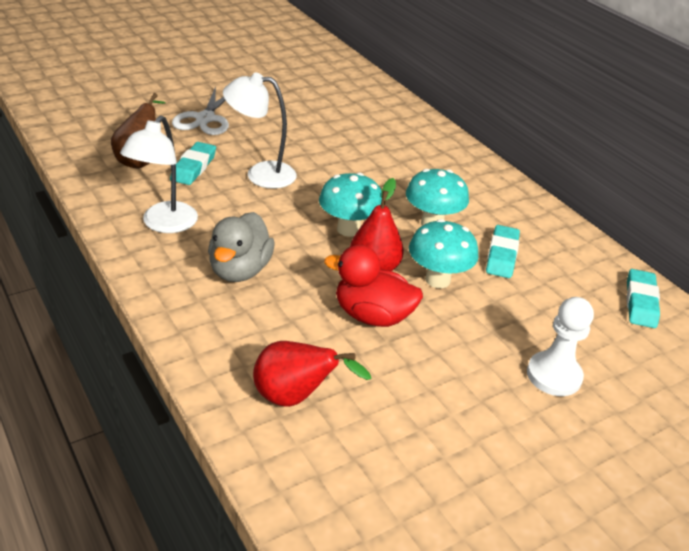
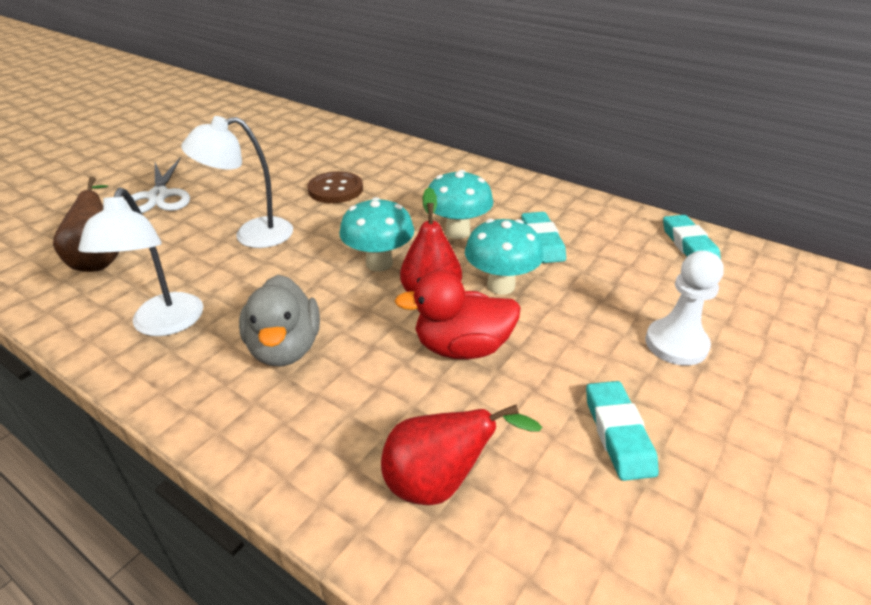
camera: 20 degrees left, 0 degrees up
(193, 167) = (170, 250): turquoise eraser -> turquoise eraser (618, 433)
(350, 154) = (335, 189): none -> brown button

